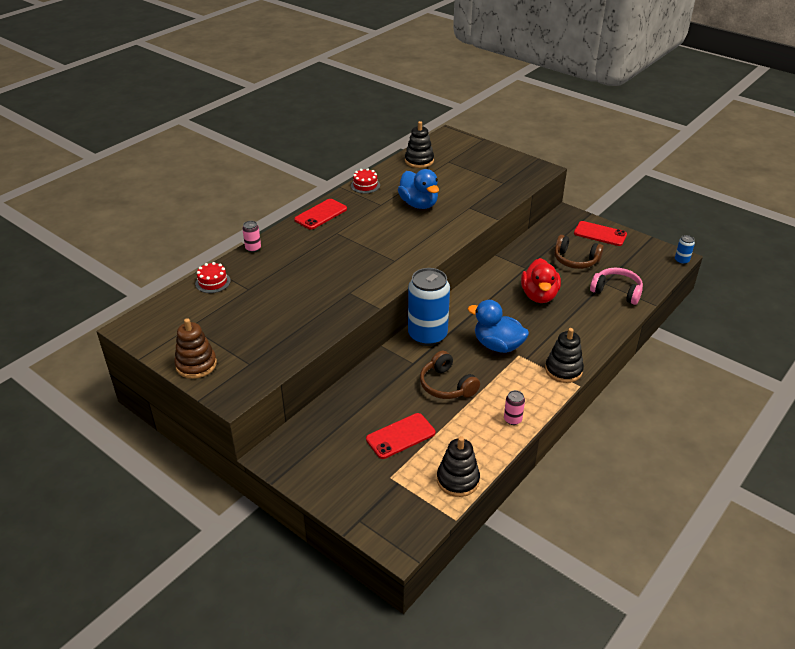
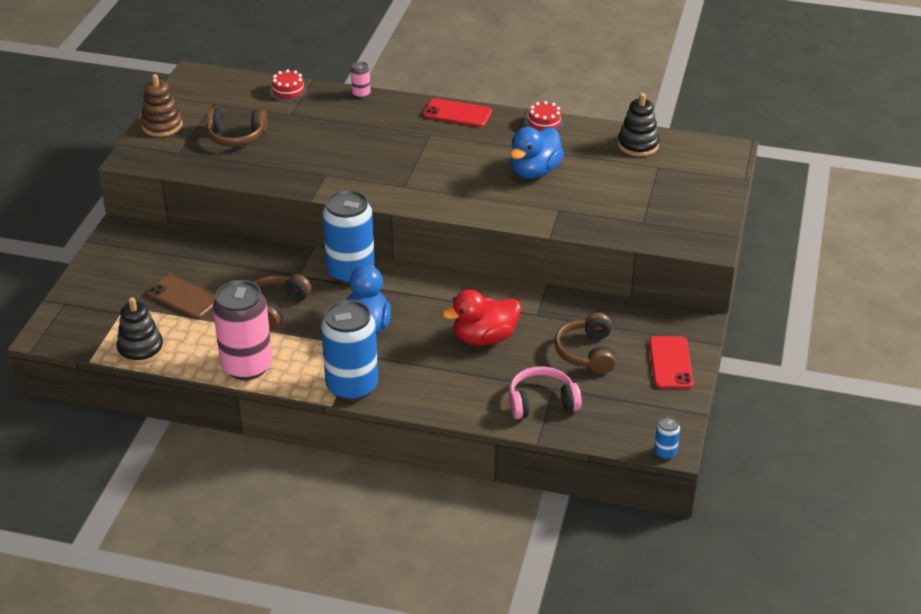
camera: 65 degrees right, 0 degrees up
(254, 325) = (236, 136): none -> brown headphones
(400, 436) = (183, 297): red phone -> brown phone
(512, 419) = (247, 366): pink can -> pink can, size x2.39
(563, 370) = (352, 387): black stacking toy -> blue can
(616, 291) = (541, 402): pink headphones -> pink headphones turned 105 degrees counterclockwise

